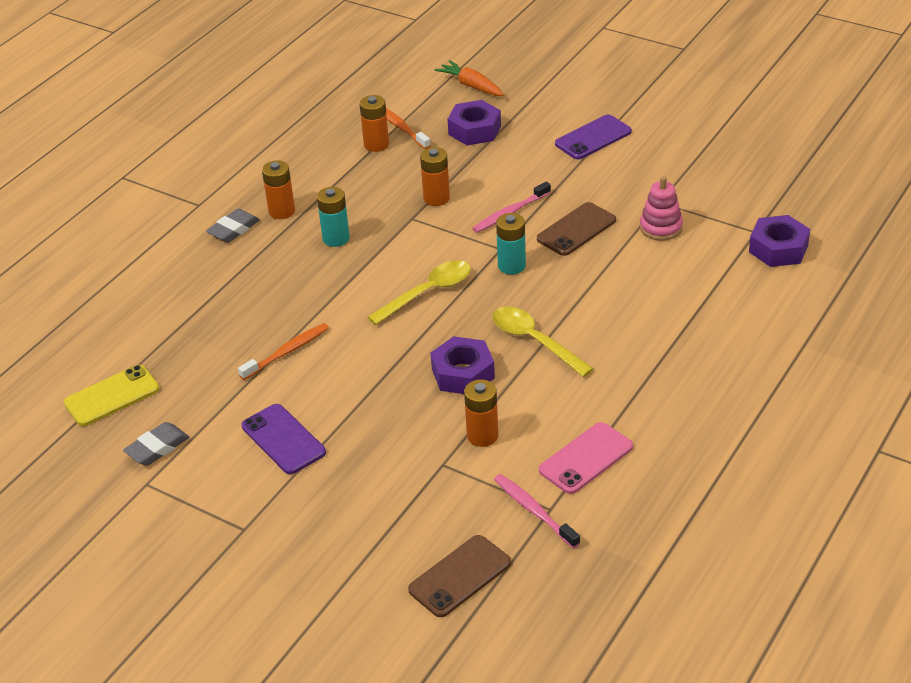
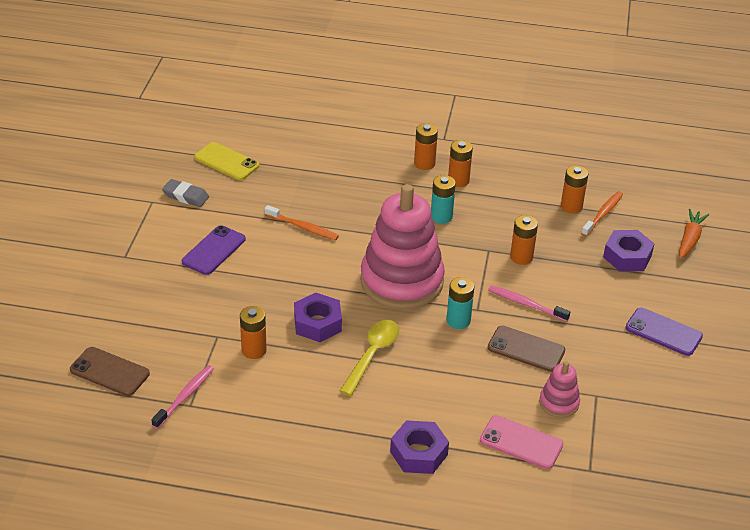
camera: 65 degrees right, 0 degrees up
(234, 229) = (424, 163): grey eraser -> orange battery
(427, 293) = (401, 281): yellow spoon -> pink stacking toy
(586, 458) = (249, 414): pink phone -> pink phone (521, 442)
(778, 248) = (573, 491): purple nut -> purple nut (419, 453)

